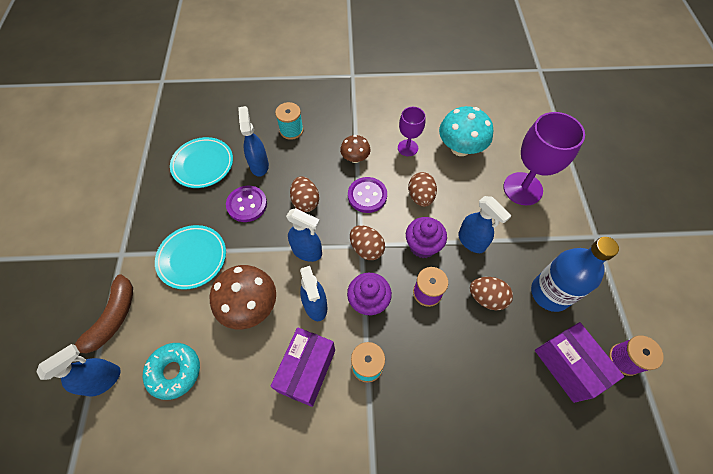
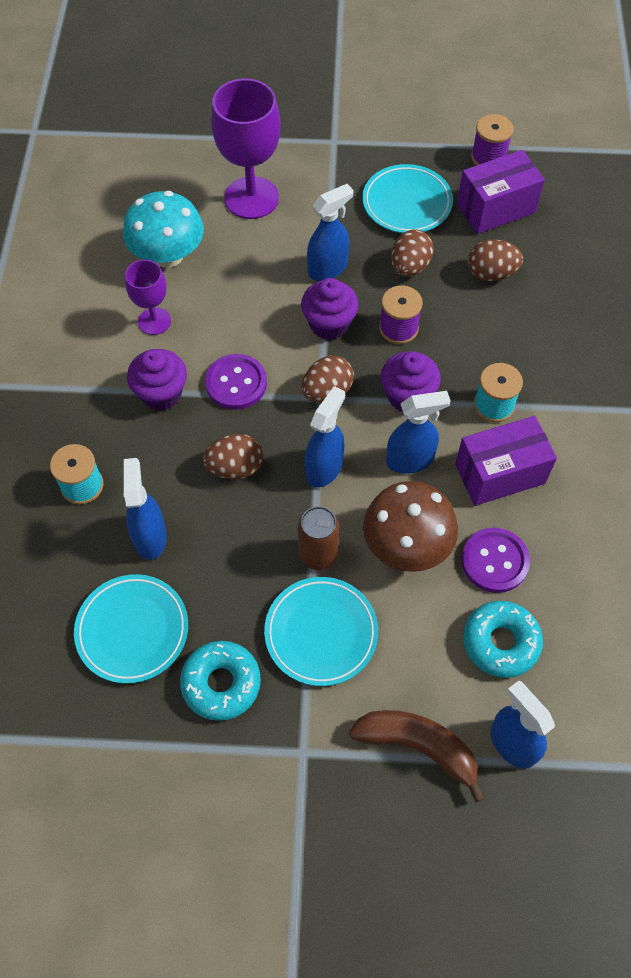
camera: 85 degrees left, 0 degrees up
(167, 209) = (221, 683): none -> turquoise donut
(245, 252) = (318, 554): none -> brown can
(247, 204) = (229, 554): purple button -> purple button (494, 561)
(259, 165) = (150, 537): blue spray bottle -> blue spray bottle turned 90 degrees clockwise
(307, 370) = (500, 473): purple box -> purple box turned 45 degrees counterclockwise
(355, 158) = (161, 393): brown mushroom -> purple cupcake
(420, 197) = (248, 316): brown egg -> brown egg (491, 273)
(550, 293) = (407, 203): blue bottle -> turquoise plate

